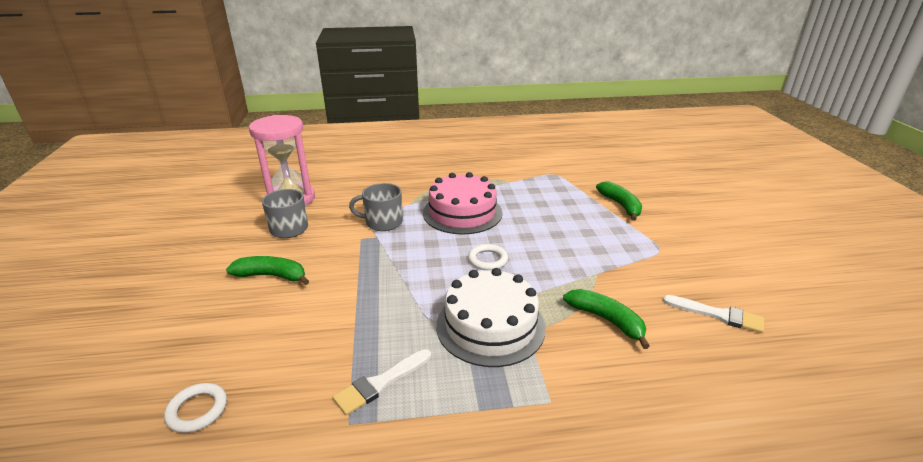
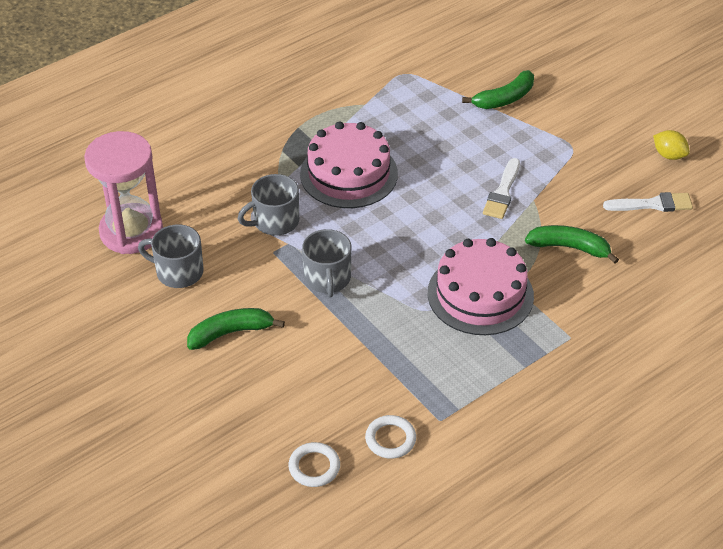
camera: 30 degrees left, 15 degrees up
(379, 268) = (327, 279): none -> grey mug
(380, 383) = (435, 382): white brush -> white brush (502, 192)
(487, 260) = (424, 225): white ring -> white ring (390, 439)
(490, 326) = (480, 294): white cake -> pink cake
(620, 205) = (504, 98): green banana -> green banana turned 105 degrees clockwise
(756, 282) = (669, 155): none -> yellow lemon

